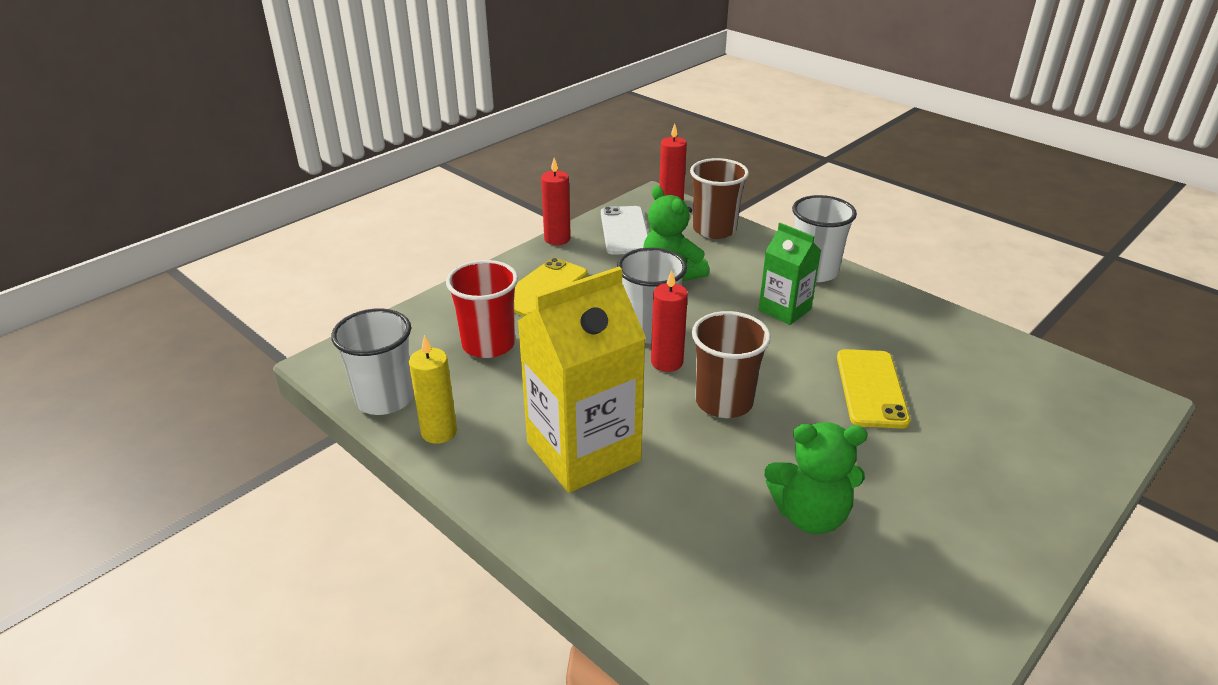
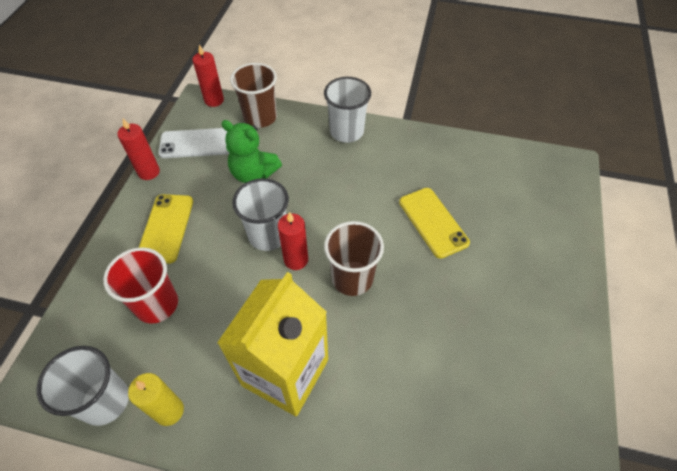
camera: 30 degrees left, 20 degrees up
(625, 231) = (196, 143): white phone -> white phone turned 60 degrees counterclockwise
(784, 310) = (346, 175): green carton -> none
(810, 515) = (453, 349): green teddy bear -> none

